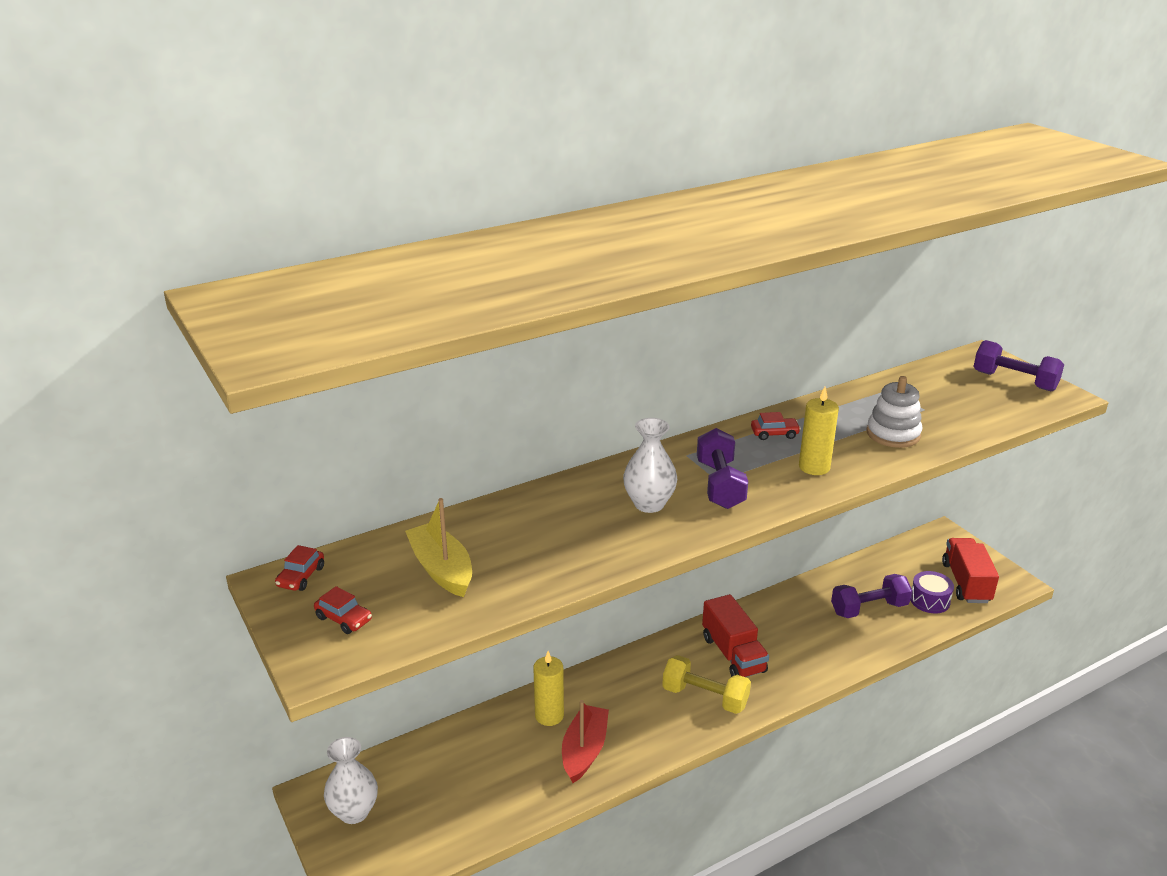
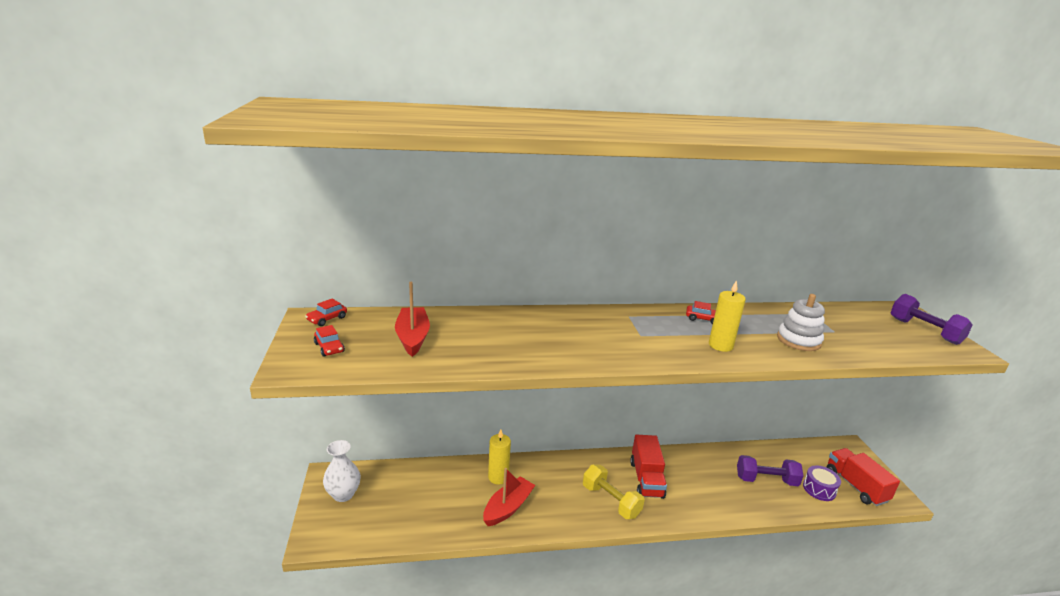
camera: 20 degrees right, 5 degrees down
(441, 569) = (412, 337): yellow boat -> red boat
(649, 504) = (580, 337): white vase -> none
(720, 485) = (640, 338): purple dumbbell -> none
(966, 583) = (855, 486): red truck -> red truck turned 45 degrees counterclockwise

